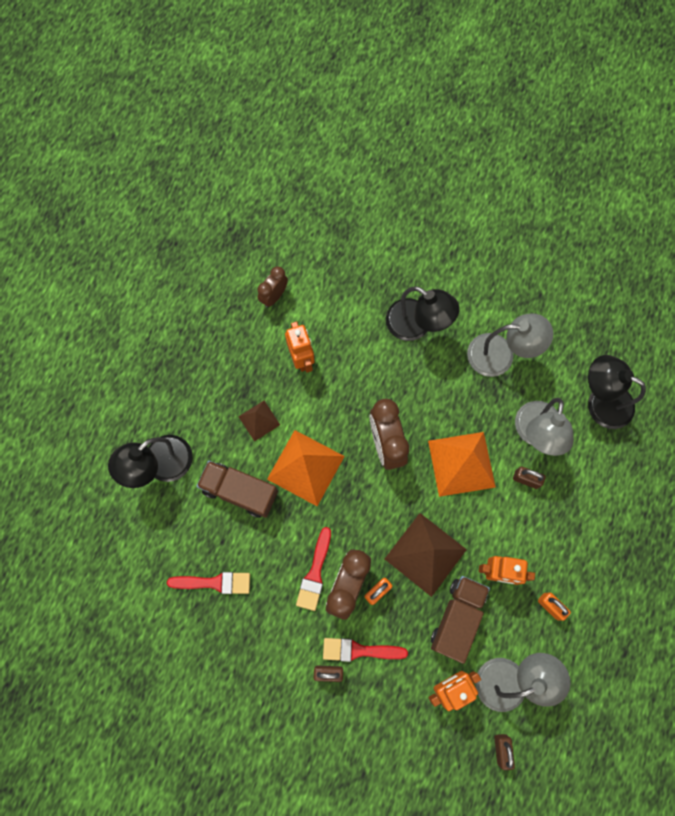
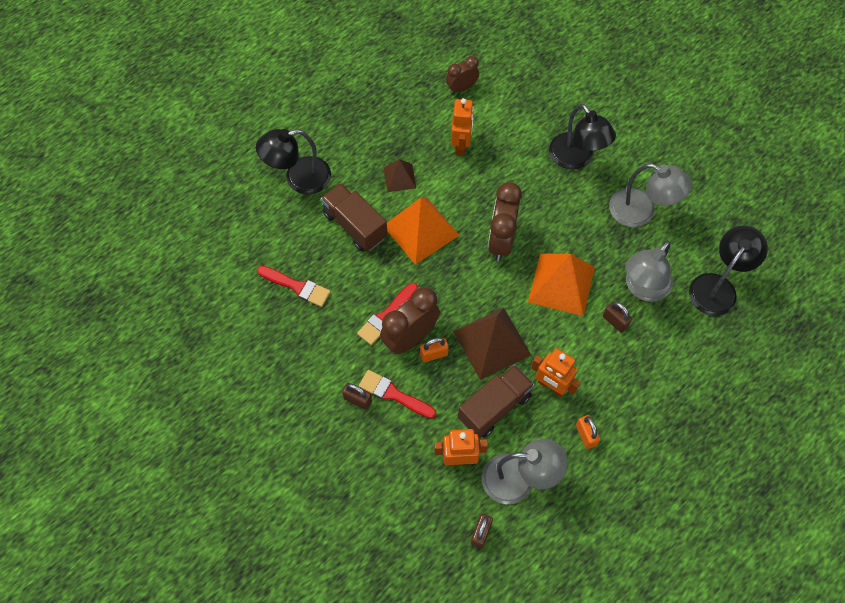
camera: 25 degrees right, 10 degrees down
(600, 401) = (717, 287): black lamp -> black lamp turned 75 degrees clockwise

